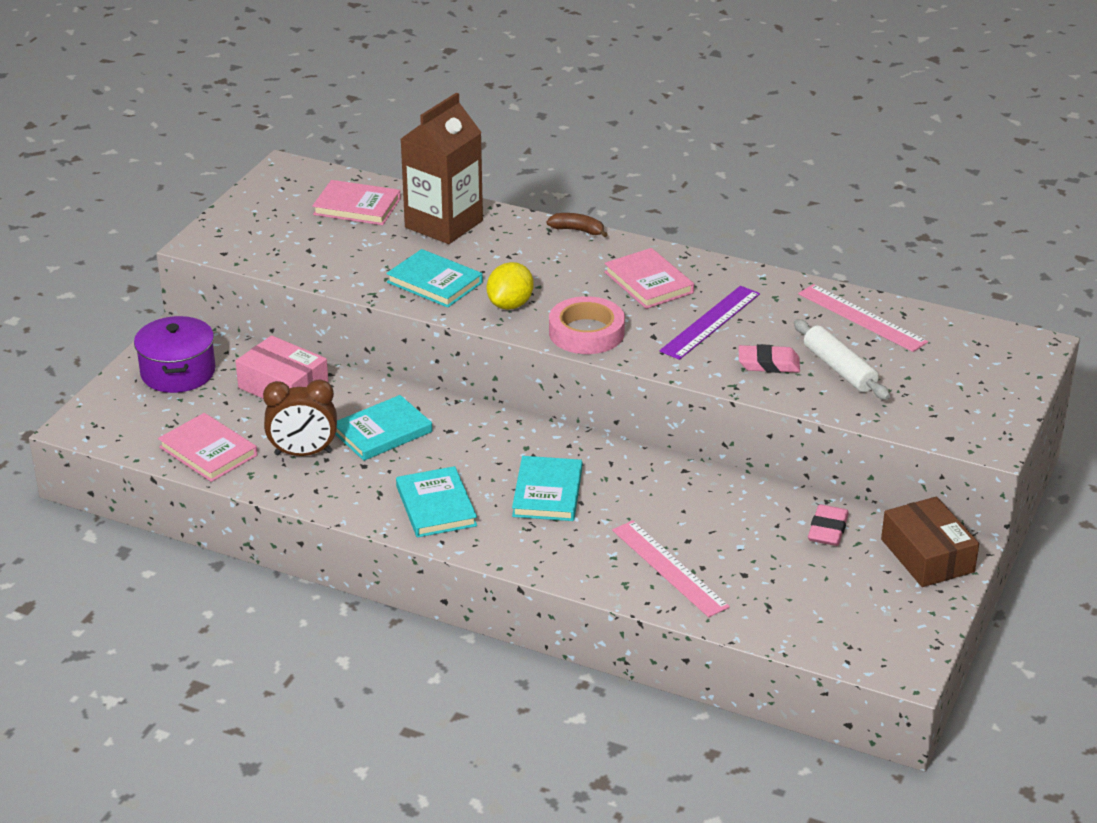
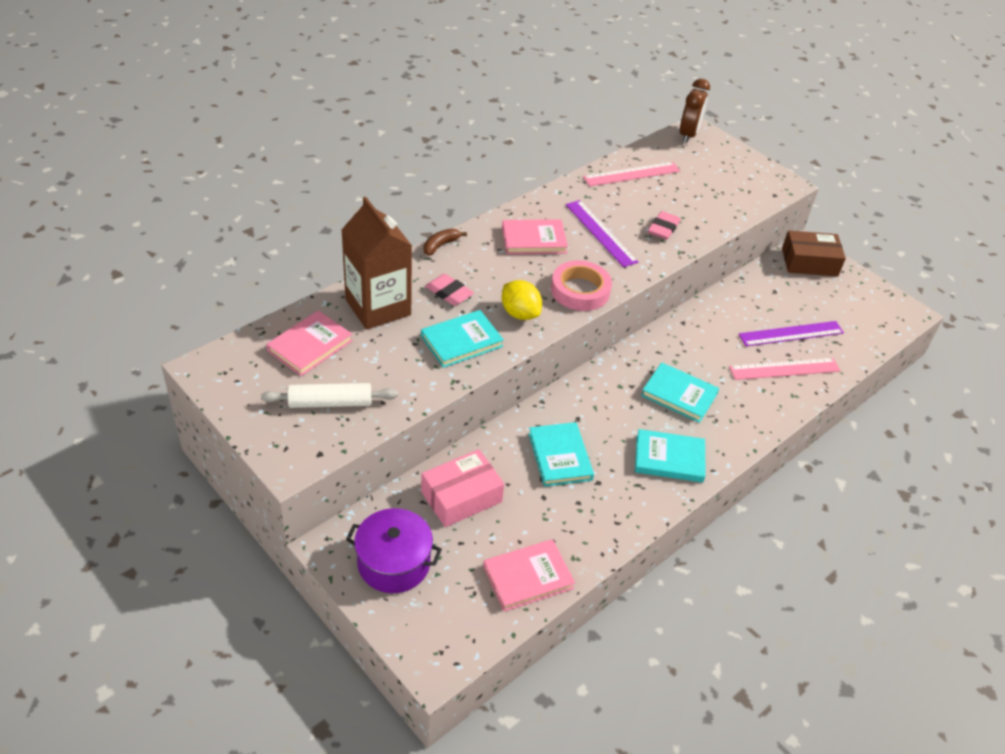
camera: 70 degrees left, 10 degrees up
(303, 453) = (563, 514): brown clock -> brown clock (688, 135)
(747, 563) = (791, 334): none -> purple ruler
(827, 530) = (771, 289): pink eraser -> pink eraser (449, 293)
(839, 369) = (684, 204): white rolling pin -> white rolling pin (330, 403)

